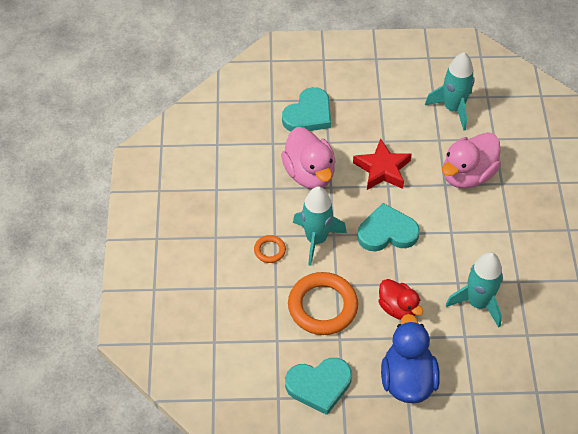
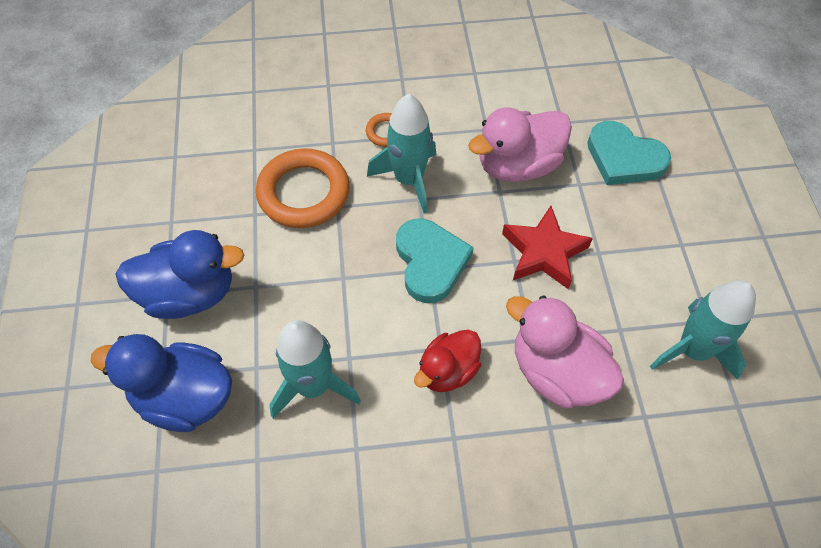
camera: 85 degrees right, 5 degrees up
(319, 385) = (188, 196): turquoise heart -> none
(398, 308) = (302, 279): red duck -> red duck (448, 371)
(486, 378) = (184, 397): none -> blue duck

